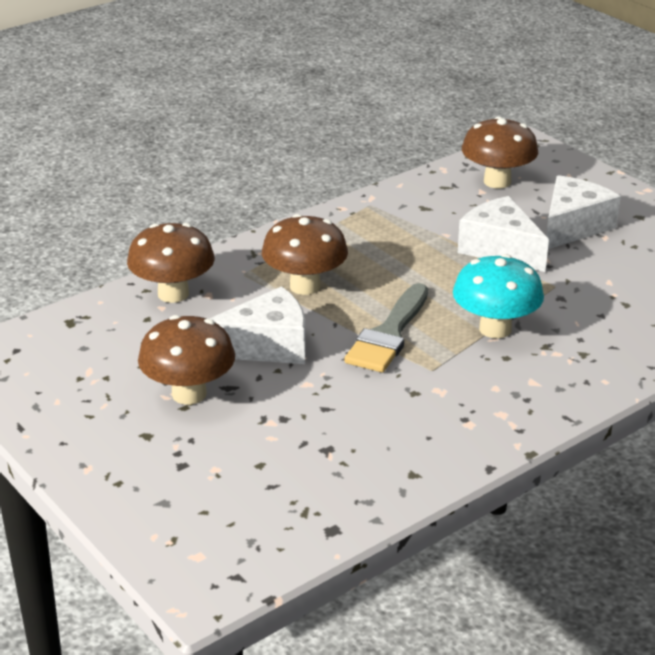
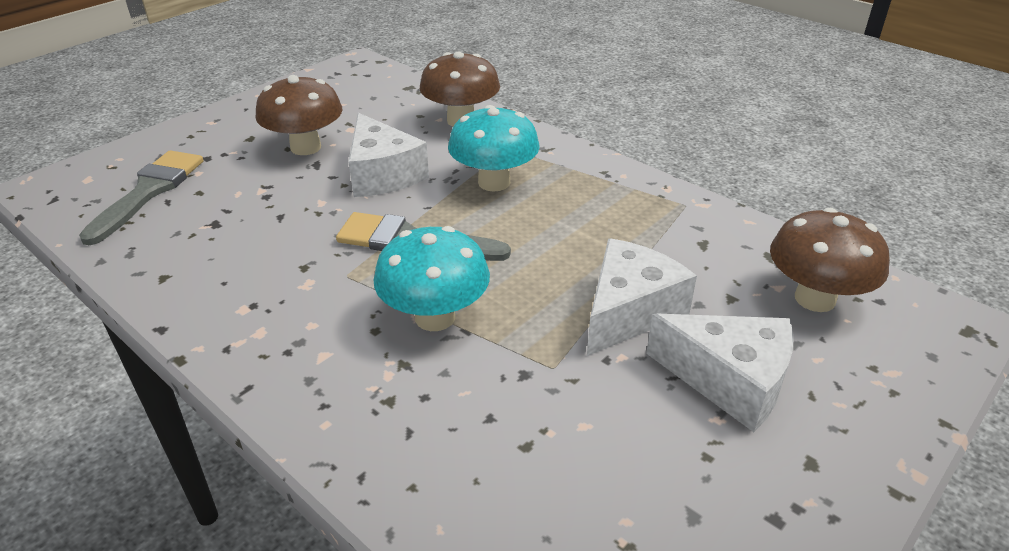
camera: 80 degrees right, 5 degrees up
(247, 501) = (149, 191): none -> grey brush
(305, 286) = (494, 182): brown mushroom -> turquoise mushroom

